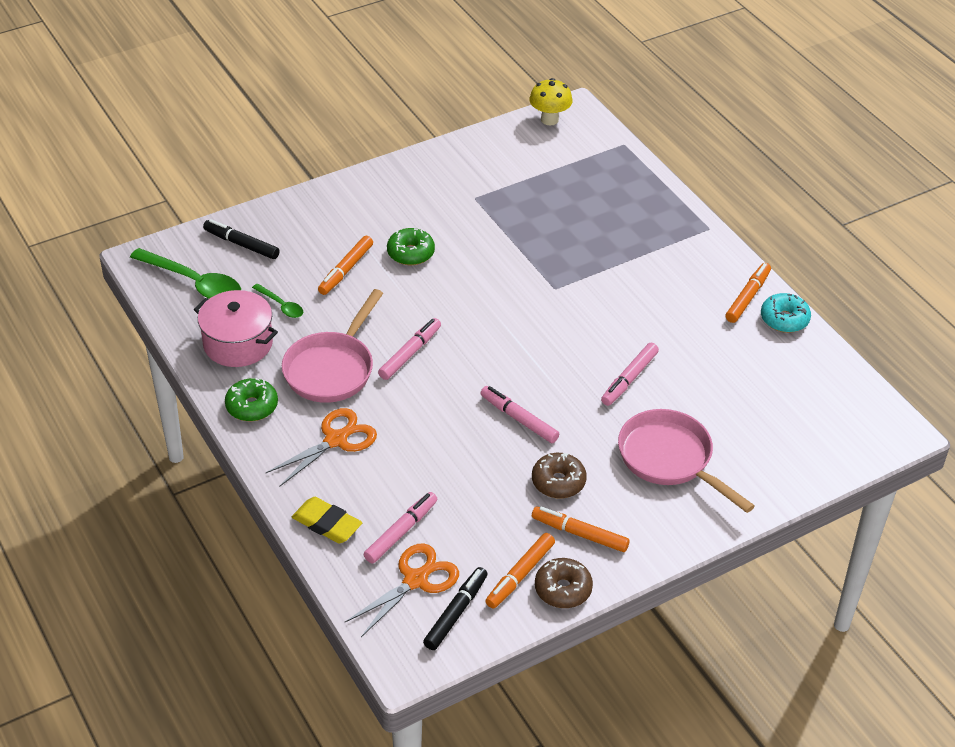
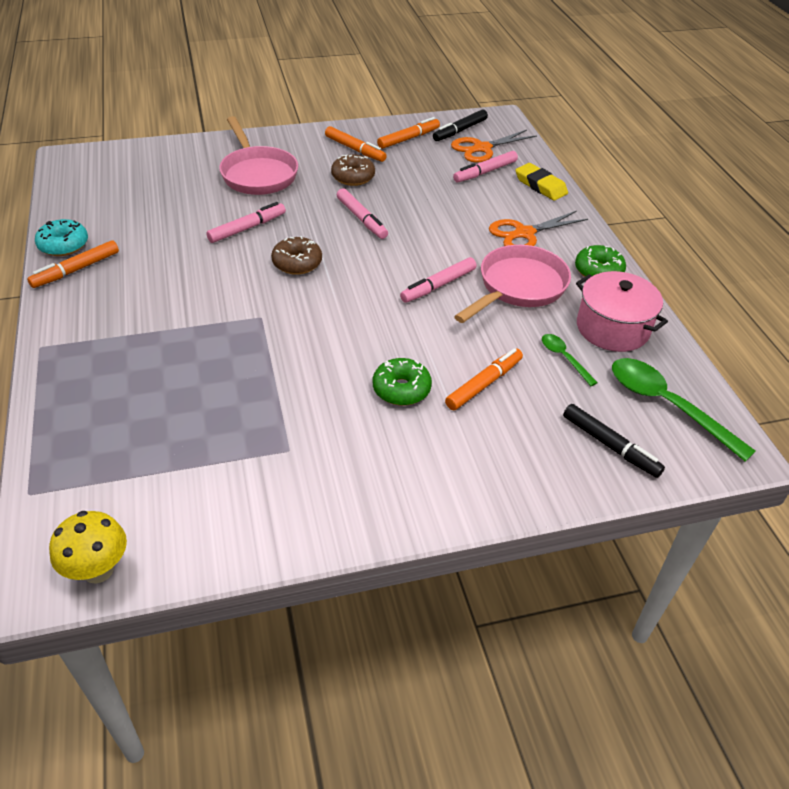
camera: 165 degrees left, 0 degrees up
(563, 589) = (383, 128): brown donut -> brown donut (297, 263)

